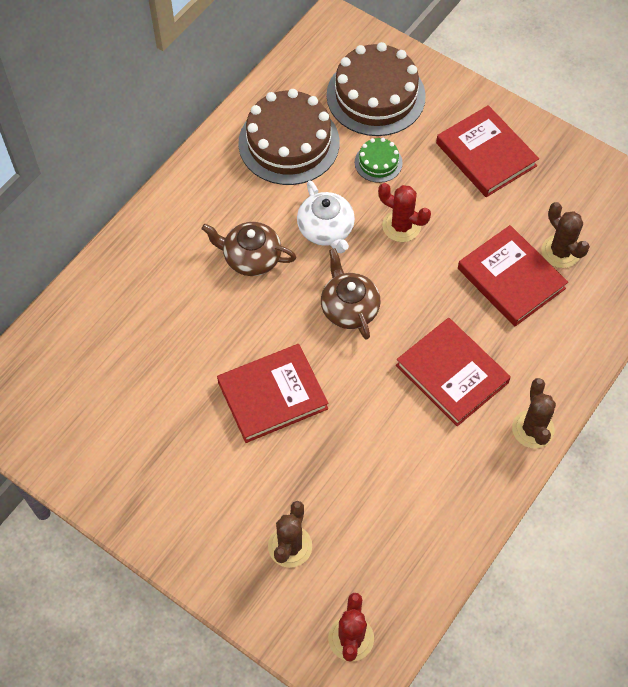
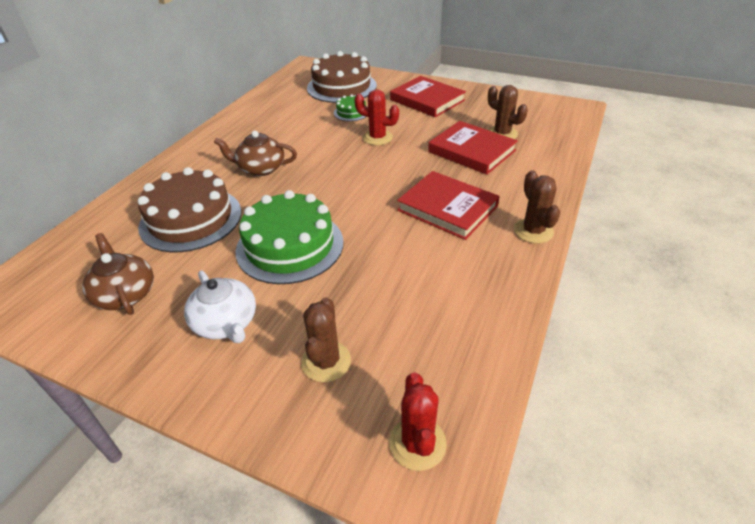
camera: 10 degrees left, 20 degrees down
(272, 395) = (290, 246): red book -> green cake
(289, 143) = (283, 112): brown cake -> brown cake (191, 219)
(326, 230) = (319, 147): white teapot -> white teapot (226, 323)
(349, 308) = (347, 184): brown teapot -> brown teapot (125, 294)

